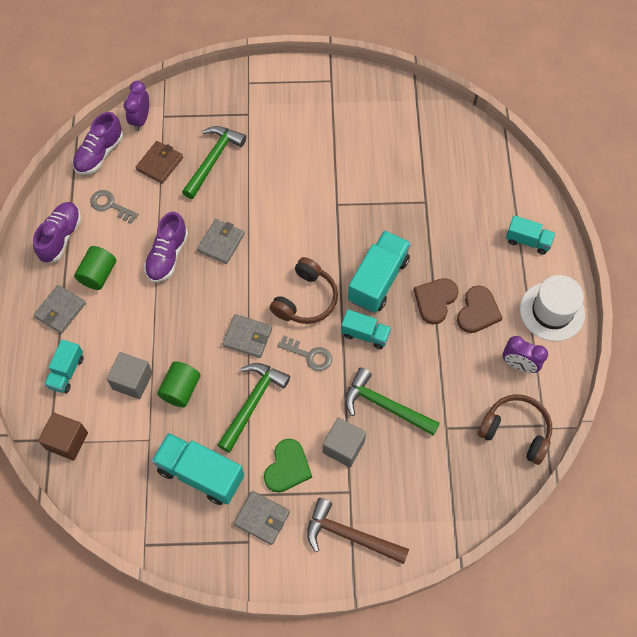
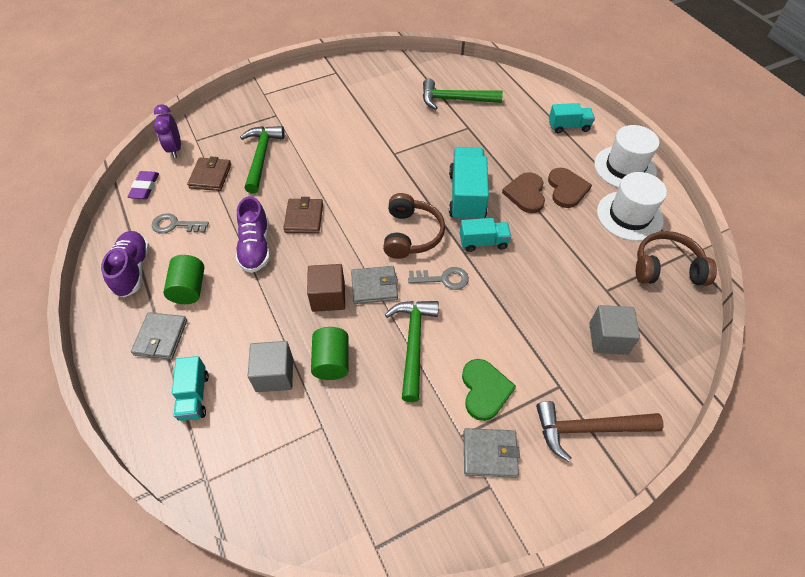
camera: 25 degrees left, 10 degrees down
(67, 441) = (227, 470): brown cube -> brown cube (328, 297)
(99, 154) = (145, 187): purple shoe -> purple eraser
(200, 474) = (398, 437): turquoise truck -> none
(221, 243) = (304, 218): grey wallet -> brown wallet
(343, 447) = (527, 346): grey cube -> grey cube (608, 338)
(385, 405) = (540, 294): green hammer -> green hammer (455, 100)
(519, 365) = (629, 216): purple clock -> white hat

